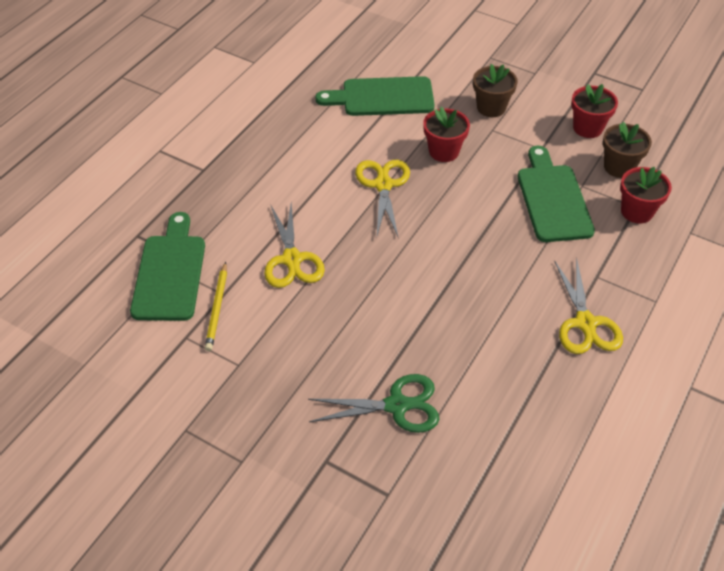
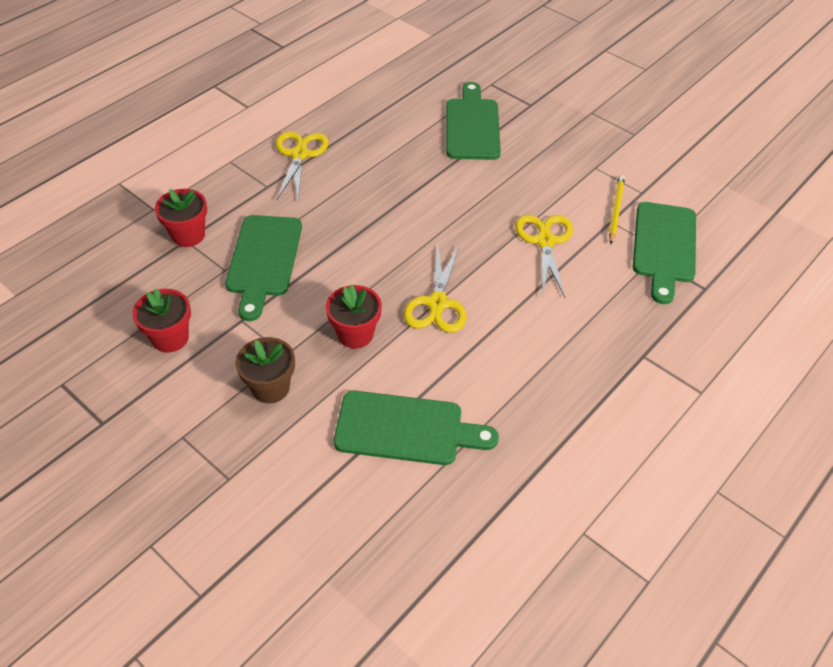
camera: 170 degrees left, 0 degrees up
(397, 405) = (472, 126): green scissors -> green cutting board
(619, 167) = (170, 284): brown flower pot -> none

